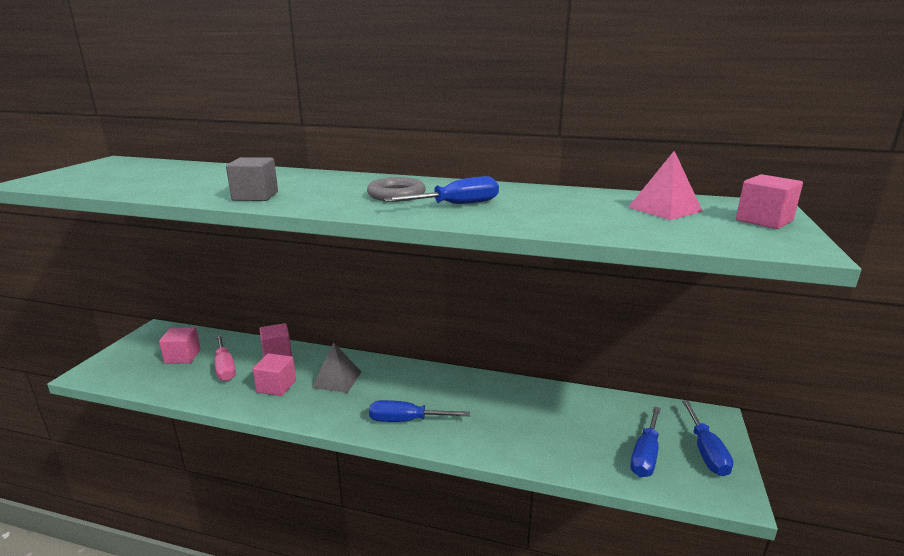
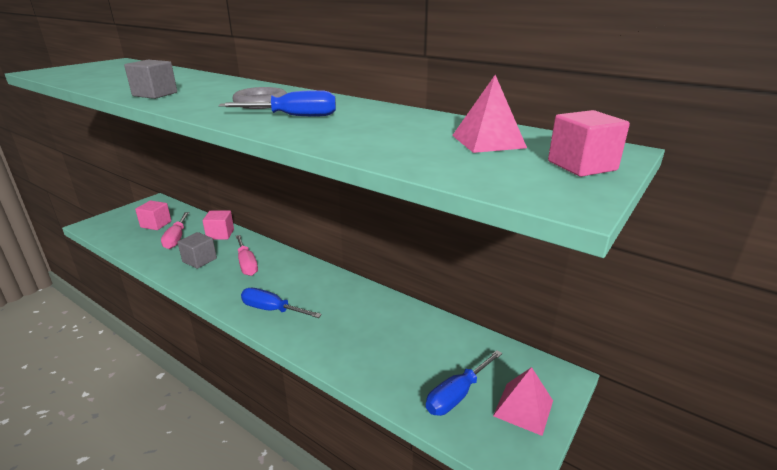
camera: 20 degrees right, 5 degrees up
(276, 386) = (199, 260): pink cube -> grey cube
(337, 379) = (247, 264): grey pyramid -> pink screwdriver
(706, 451) = (523, 408): blue screwdriver -> pink pyramid

